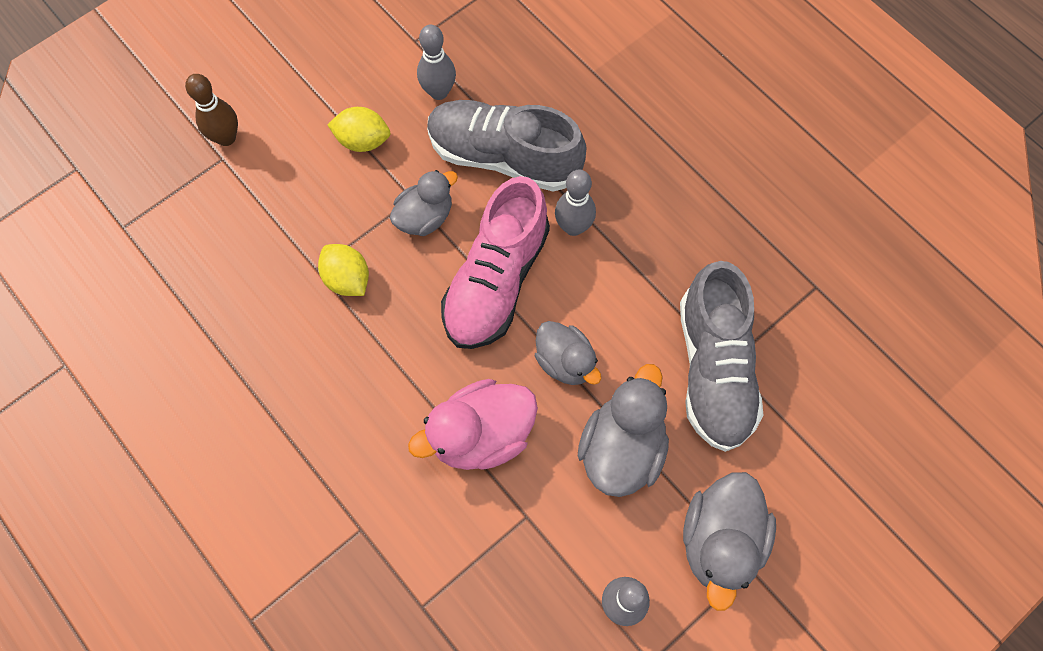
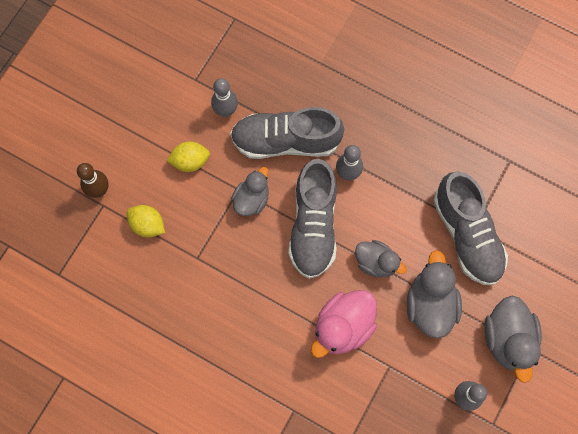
camera: 20 degrees left, 5 degrees up
(347, 279) = (219, 257): yellow lemon -> yellow lemon (148, 225)
(496, 281) = (313, 225): pink shoe -> grey shoe

